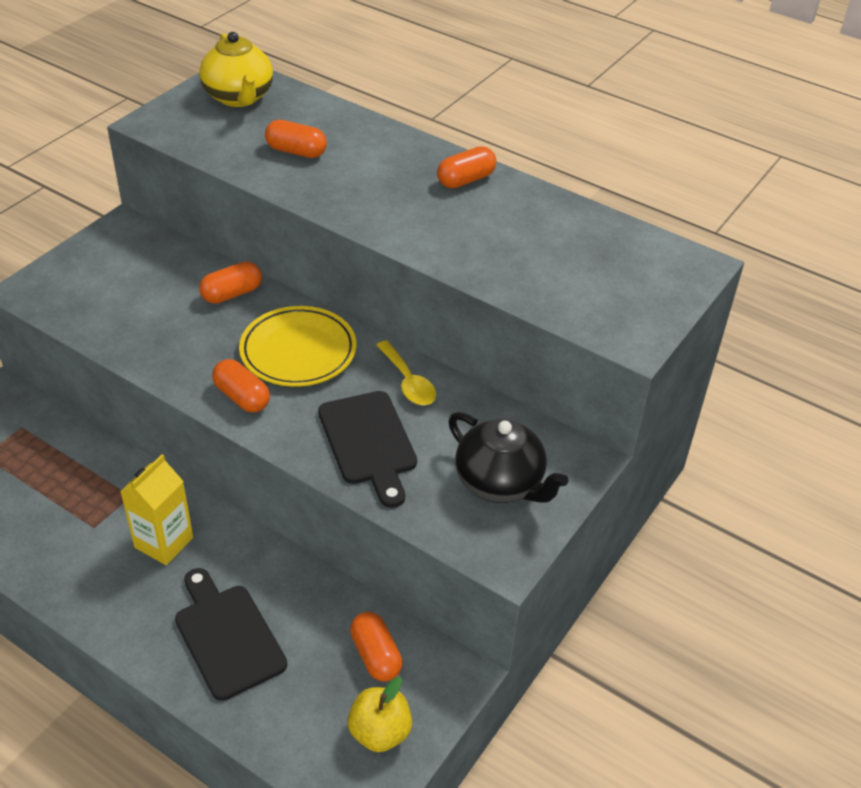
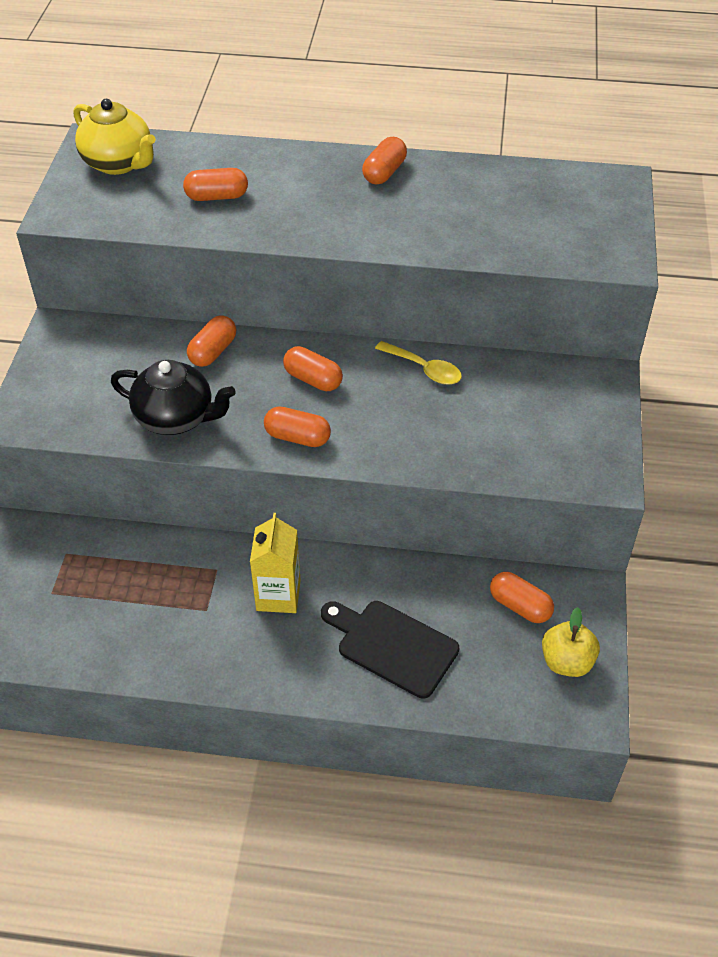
camera: 25 degrees left, 5 degrees up
(298, 351) = (313, 379): yellow plate -> orange capsule
(369, 443) = (433, 432): black cutting board -> none
(500, 483) = (559, 421): black teapot -> black teapot (176, 418)

